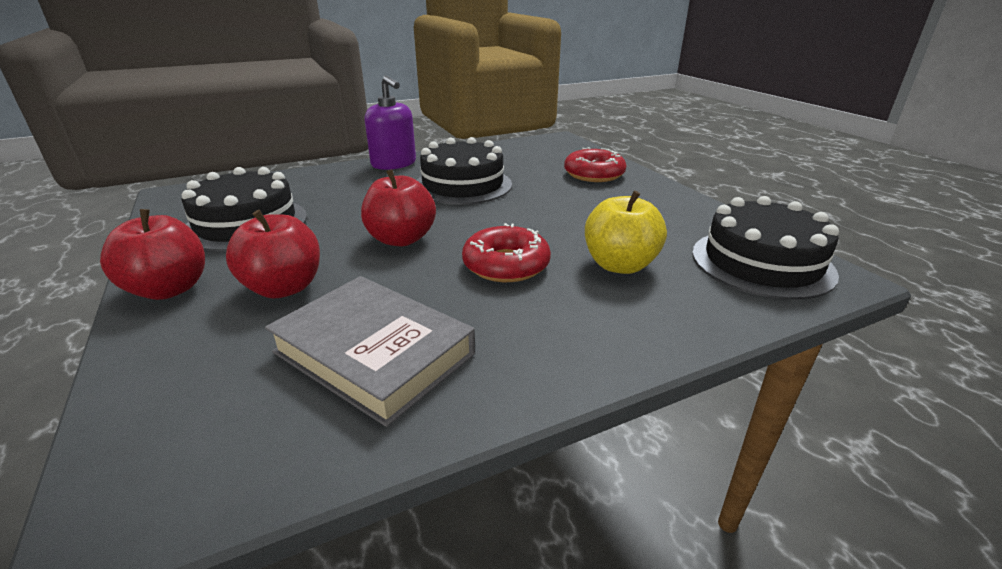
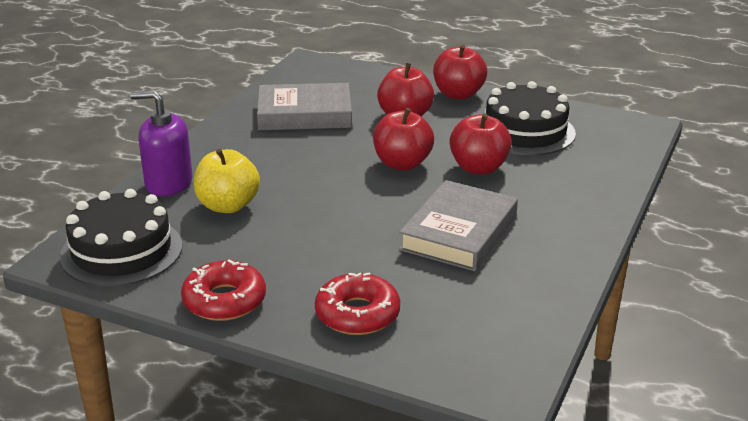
camera: 140 degrees right, 0 degrees up
(355, 213) = (478, 168): none -> red apple
(394, 164) = (581, 231): purple soap dispenser -> purple soap dispenser (168, 183)
(463, 185) = (459, 233): black cake -> grey book
(506, 265) = (304, 175): red donut -> red donut (224, 300)

